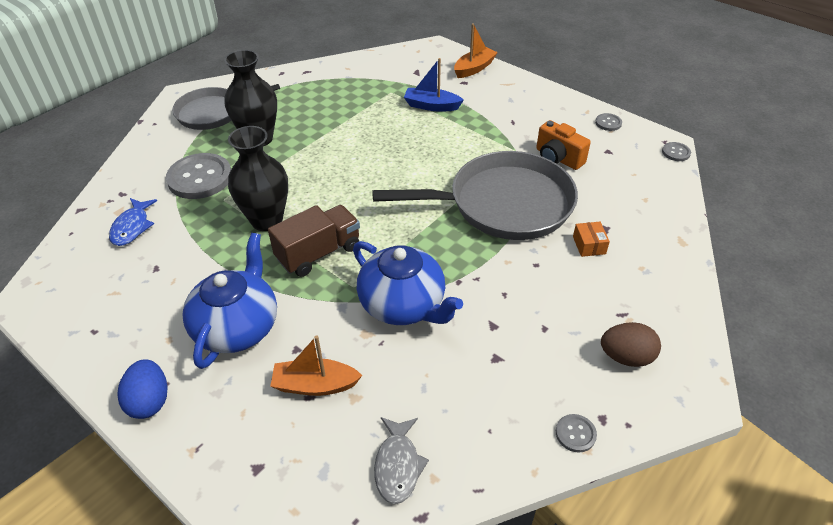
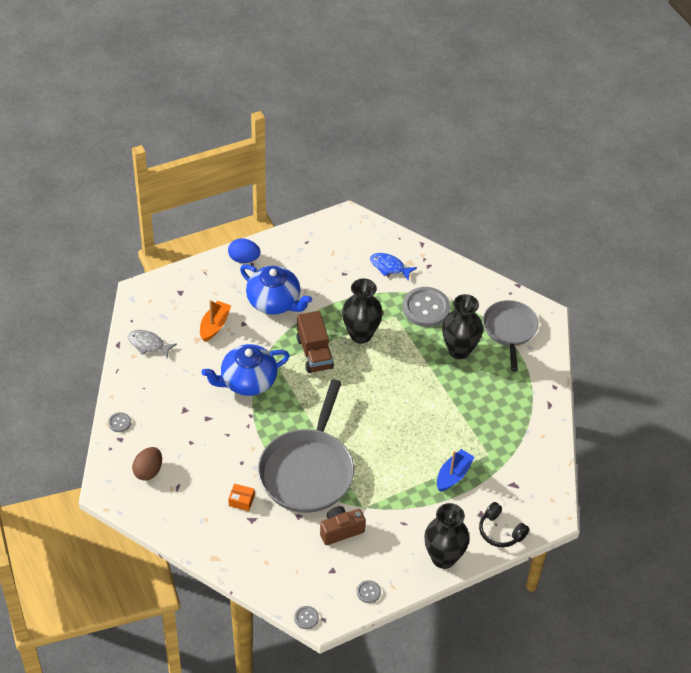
camera: 110 degrees right, 5 degrees up
(474, 68) = (500, 531): orange boat -> black headphones
(529, 91) = (443, 558): none -> black vase
(558, 158) = (341, 530): orange camera -> brown camera

